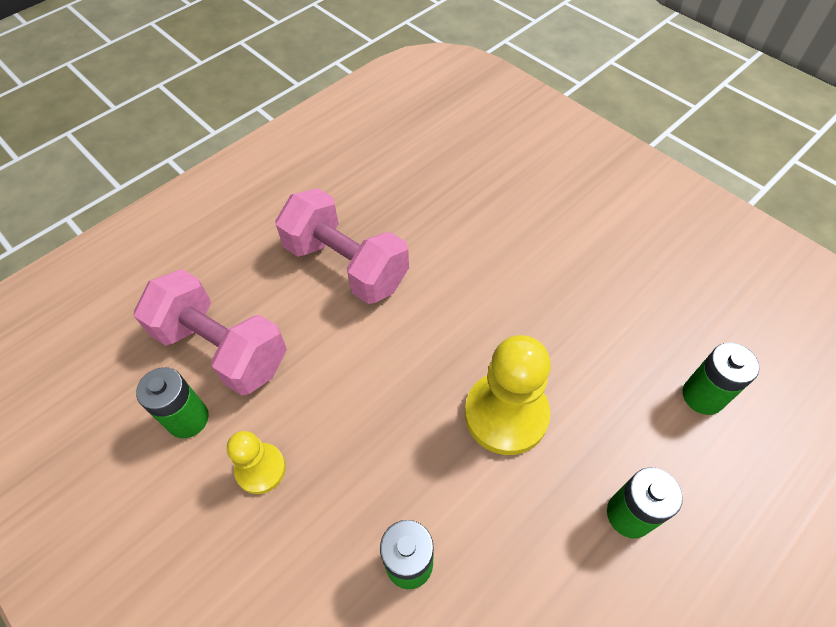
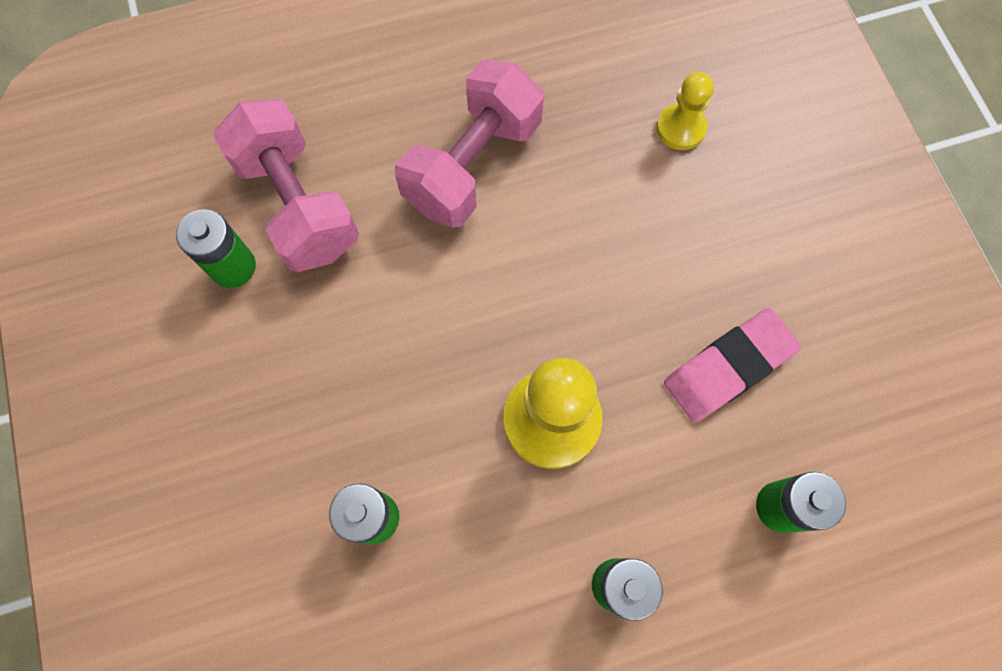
camera: 25 degrees right, 15 degrees up
(261, 469) = (279, 354): yellow pawn -> yellow pawn (680, 128)
(346, 265) = (473, 165): pink dumbbell -> pink dumbbell turned 60 degrees clockwise
(606, 319) = (728, 367): none -> pink eraser

